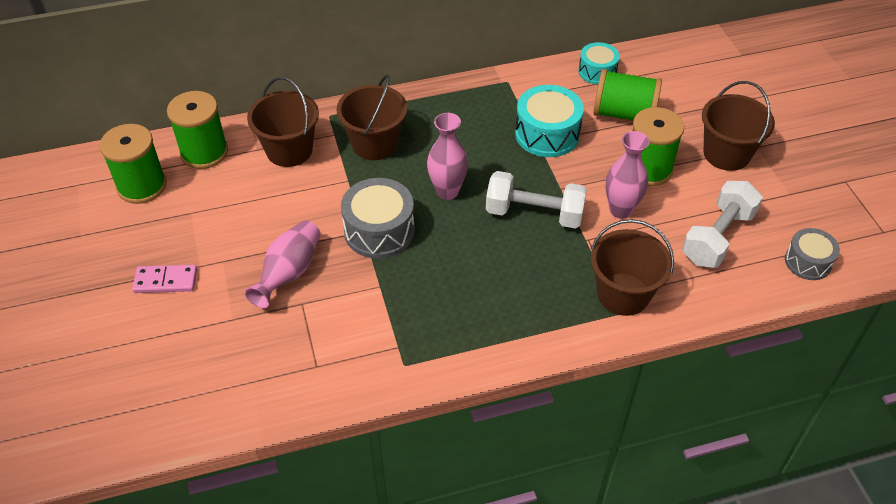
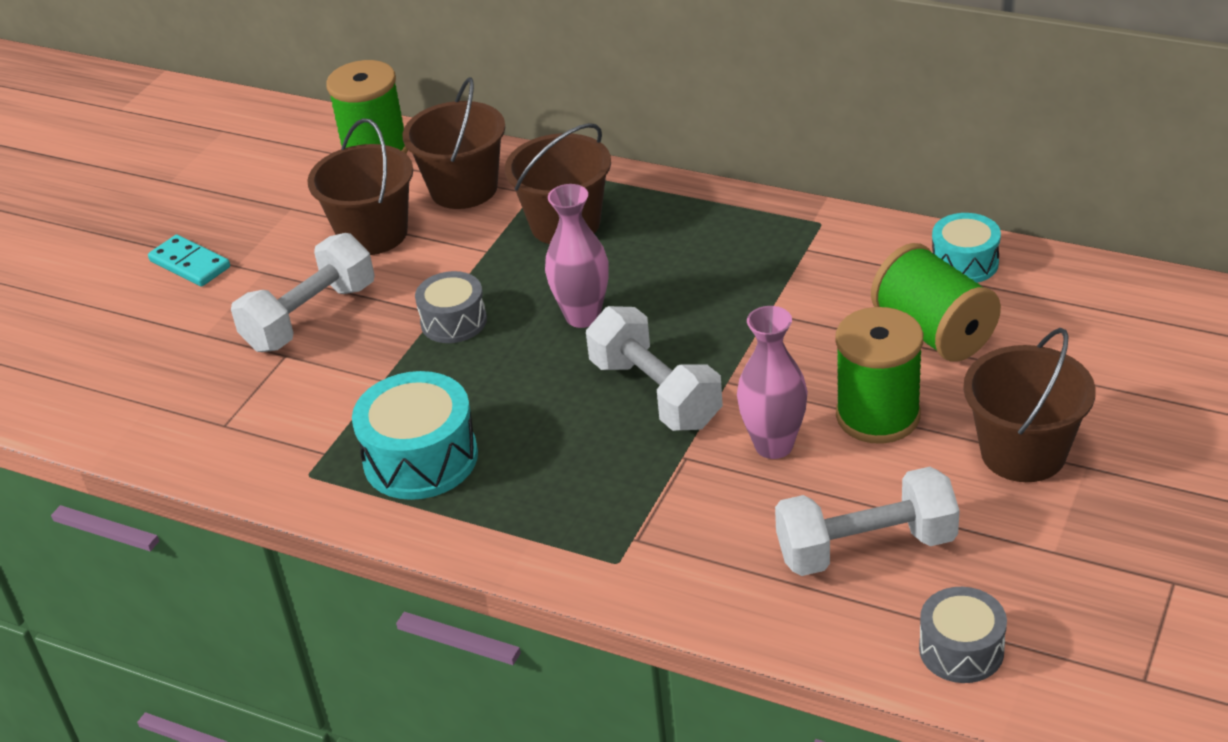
camera: 45 degrees right, 10 degrees down
(142, 186) = (277, 159): green spool -> none
(166, 281) = (190, 264): pink domino -> turquoise domino
(289, 273) = (310, 317): pink vase -> white dumbbell
(379, 231) = (453, 321): grey drum -> grey drum, size x0.63
(547, 134) = (792, 309): turquoise drum -> turquoise drum (420, 458)
(623, 294) = (647, 543): brown bucket -> brown bucket (373, 234)

